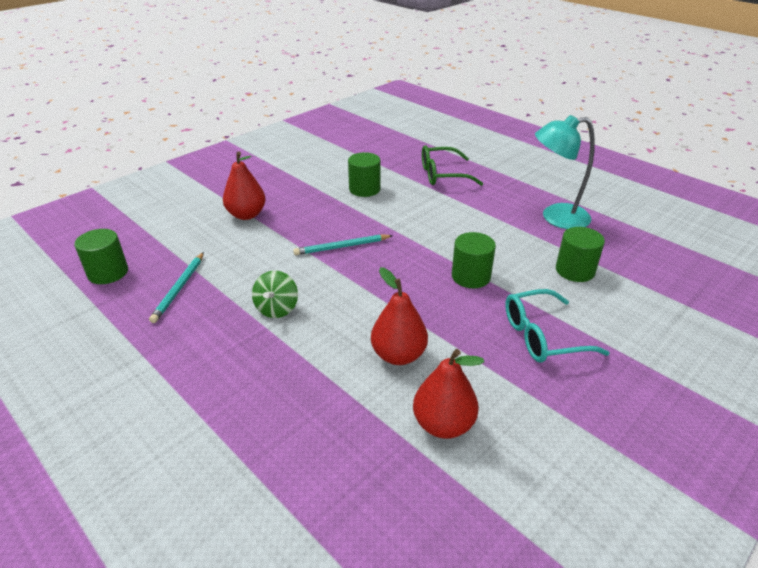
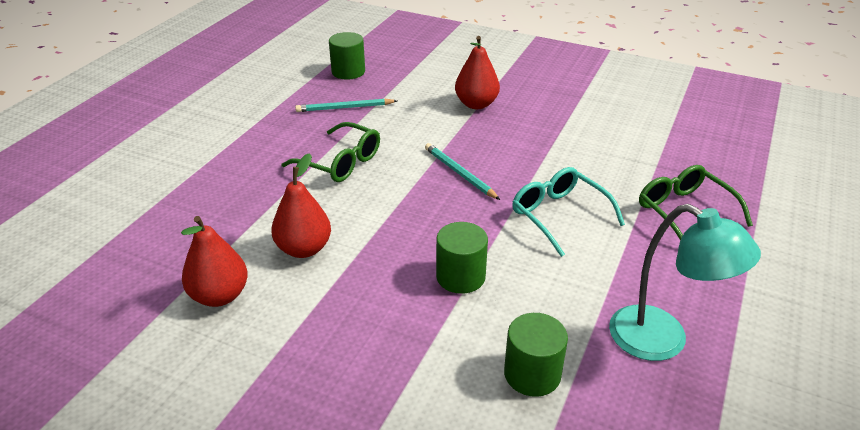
camera: 70 degrees right, 0 degrees up
(277, 308) = (341, 162): green spinning top -> green glasses
(364, 189) = (588, 160): green cylinder -> none
(542, 336) = (375, 353): turquoise glasses -> turquoise glasses (558, 215)
(555, 217) = (663, 341): turquoise lamp -> turquoise lamp turned 150 degrees clockwise

